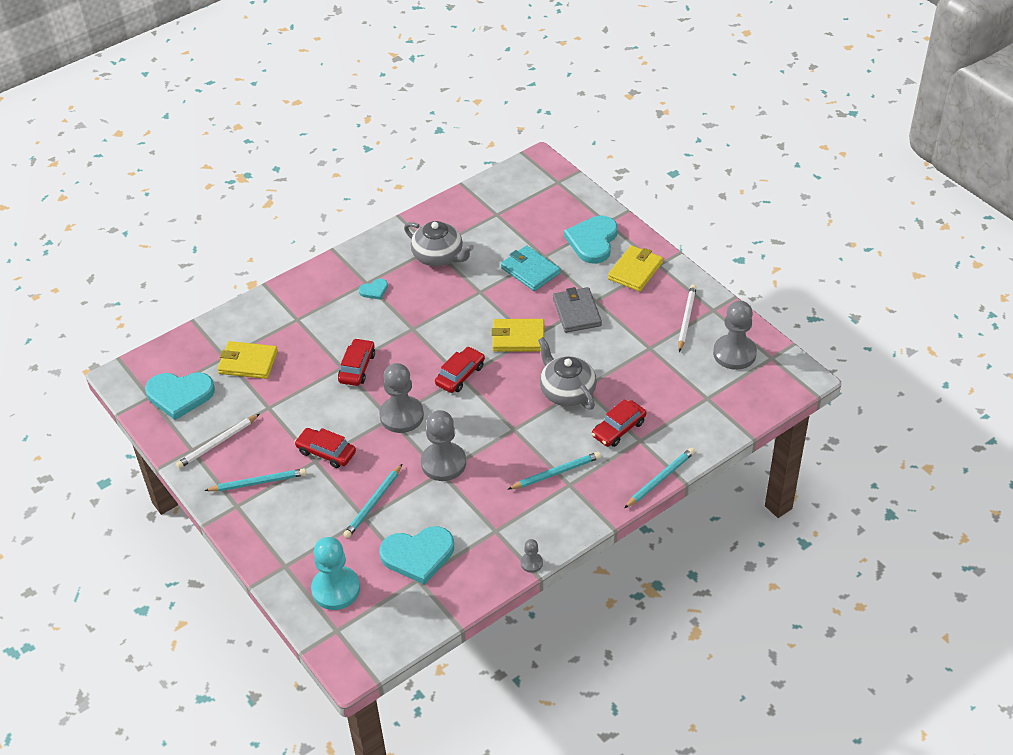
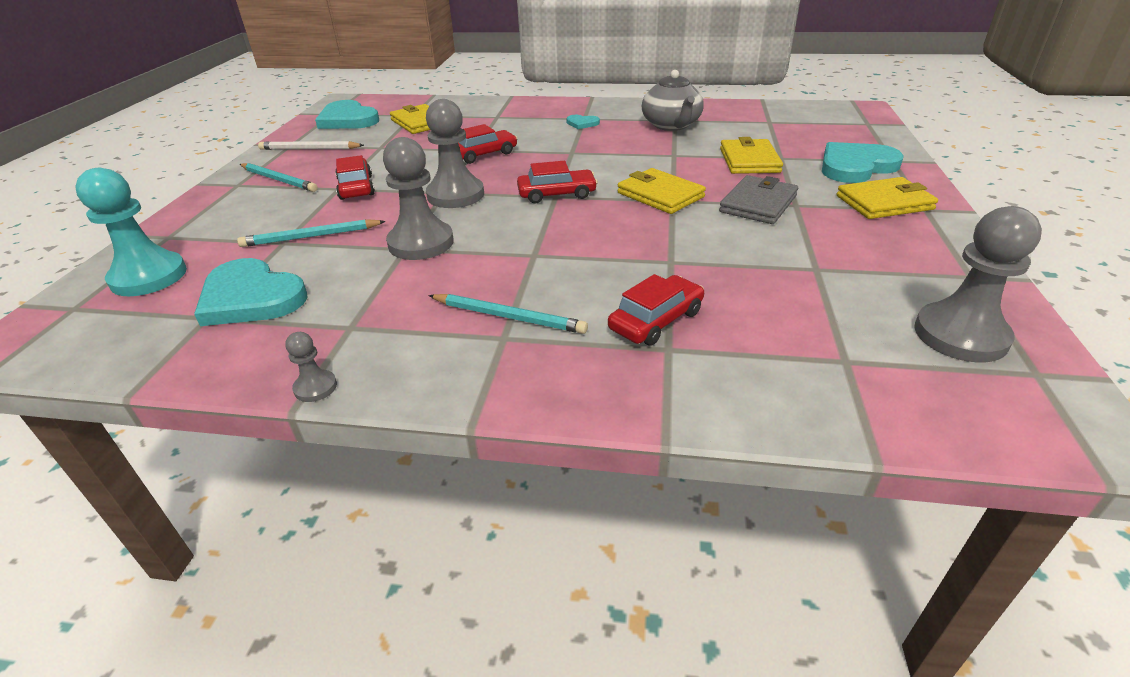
camera: 45 degrees right, 10 degrees down
(530, 270) = (749, 160): turquoise wallet -> yellow wallet
(567, 392) = (644, 255): grey teapot -> none
(618, 429) = (656, 320): red car -> red car turned 135 degrees clockwise
(660, 479) = (630, 412): turquoise pencil -> none
(686, 319) = (912, 267): white pencil -> none

